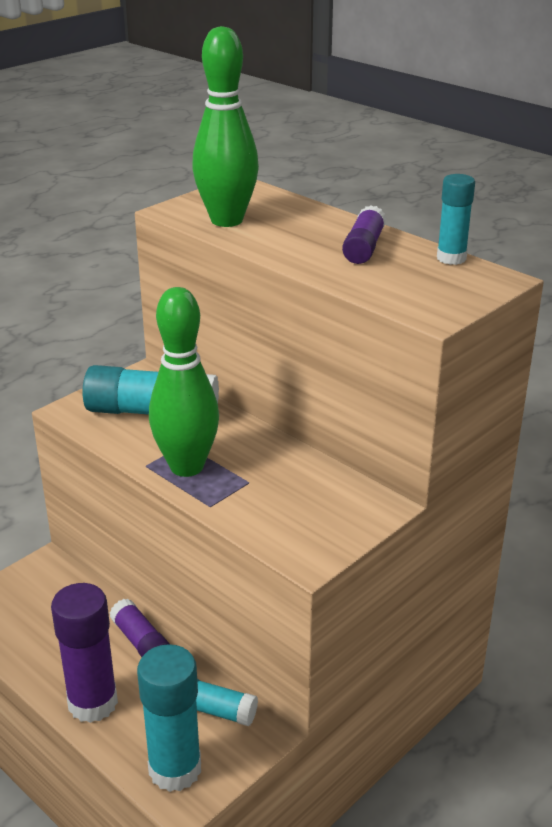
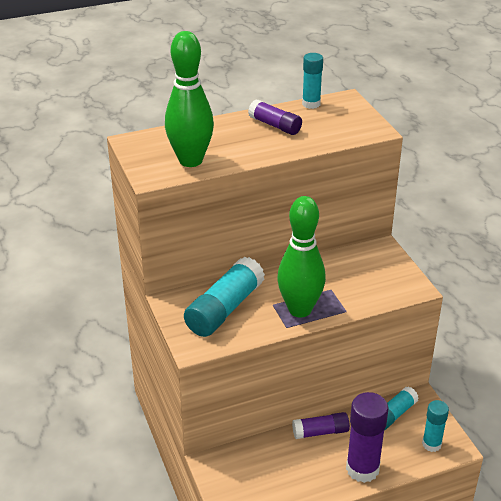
camera: 65 degrees left, 5 degrees up
(175, 769) = (431, 444): turquoise glue stick -> turquoise glue stick, size x0.59

